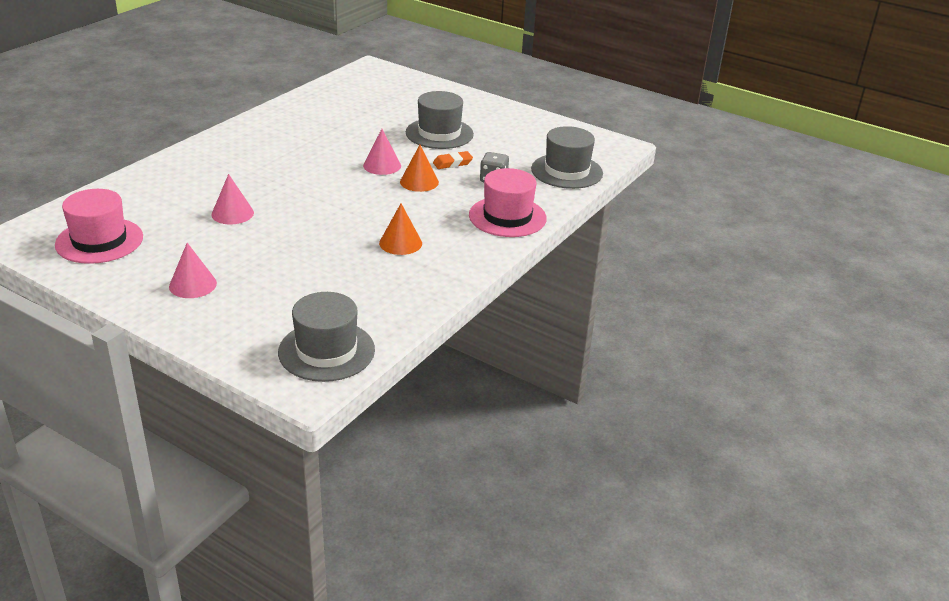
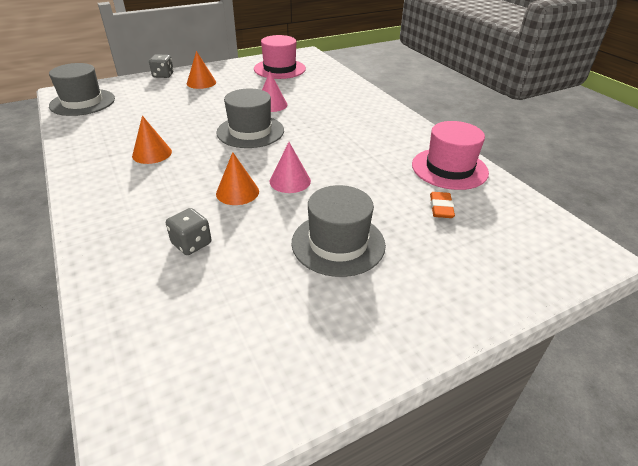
camera: 120 degrees right, 5 degrees up
(183, 329) = (163, 75): none -> grey dice
(193, 285) = (201, 83): pink cone -> orange cone
(452, 163) = (255, 227): orange eraser -> orange eraser (441, 208)
(507, 217) = (113, 223): pink hat -> pink hat (449, 168)
(567, 171) = (142, 323): grey hat -> grey hat (250, 131)

